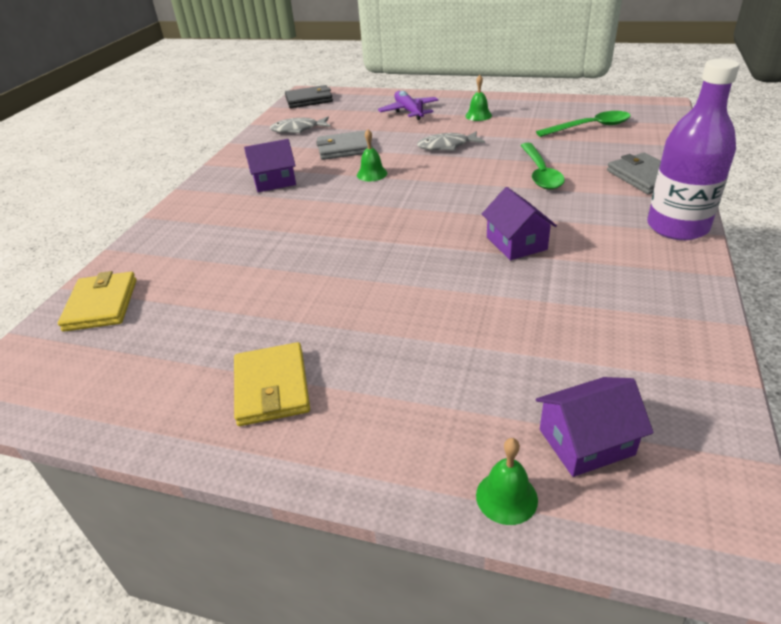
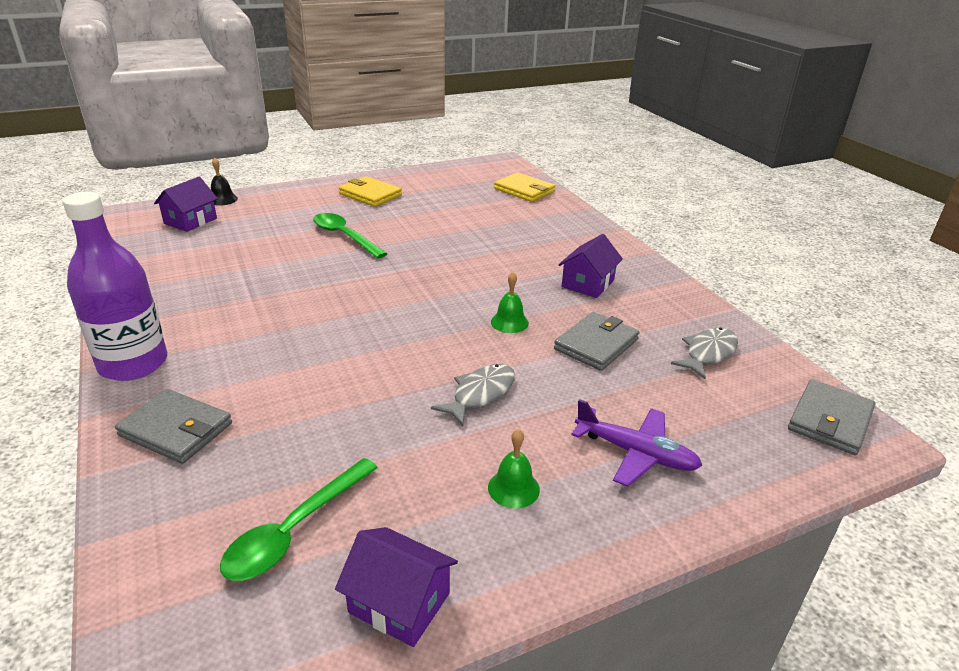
camera: 135 degrees right, 5 degrees down
(309, 100) = (830, 420): black wallet -> grey wallet
(506, 497) = (222, 199): green bell -> black bell
(516, 243) = (291, 299): purple house -> purple house (399, 602)
(540, 173) = (319, 389): green spoon -> green spoon (344, 236)

